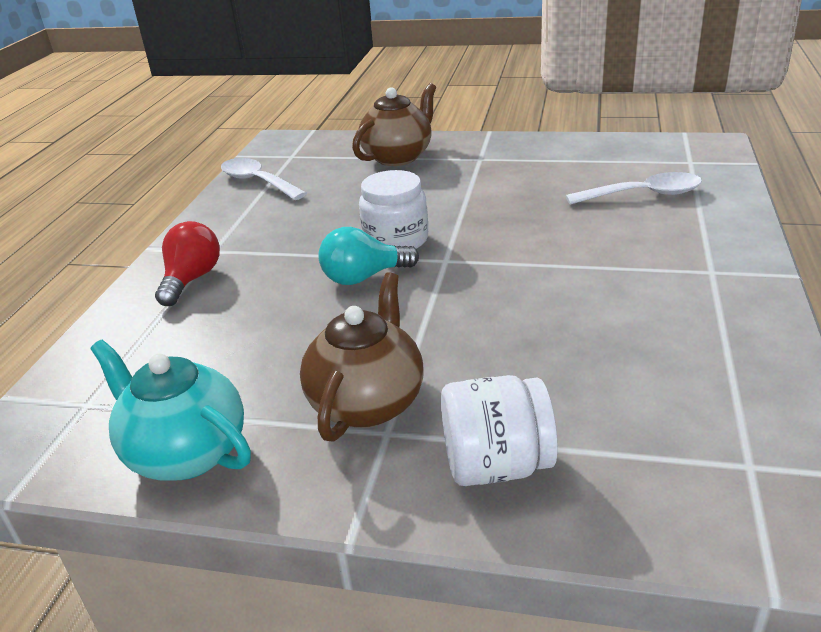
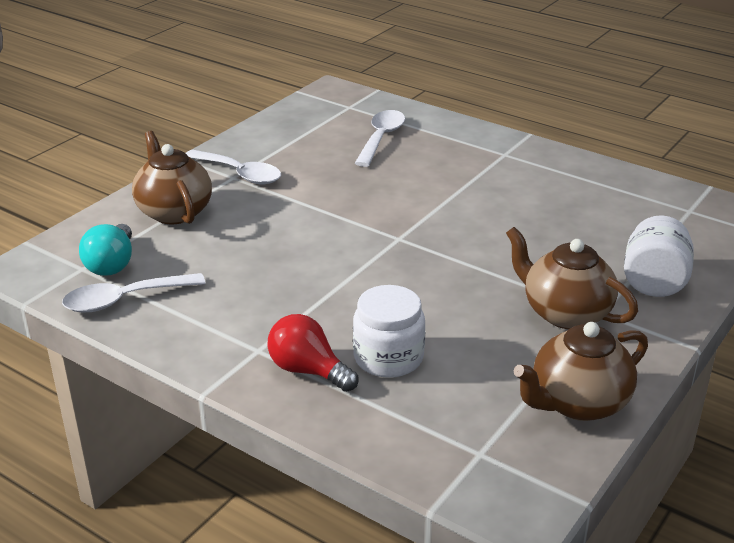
camera: 70 degrees left, 0 degrees up
(185, 453) = (577, 403): turquoise teapot -> brown teapot
(364, 277) = (392, 279): turquoise light bulb -> turquoise light bulb (112, 264)
(396, 240) = (344, 251): white jar -> white jar (388, 358)
(488, 159) = (239, 174): none -> white spoon

